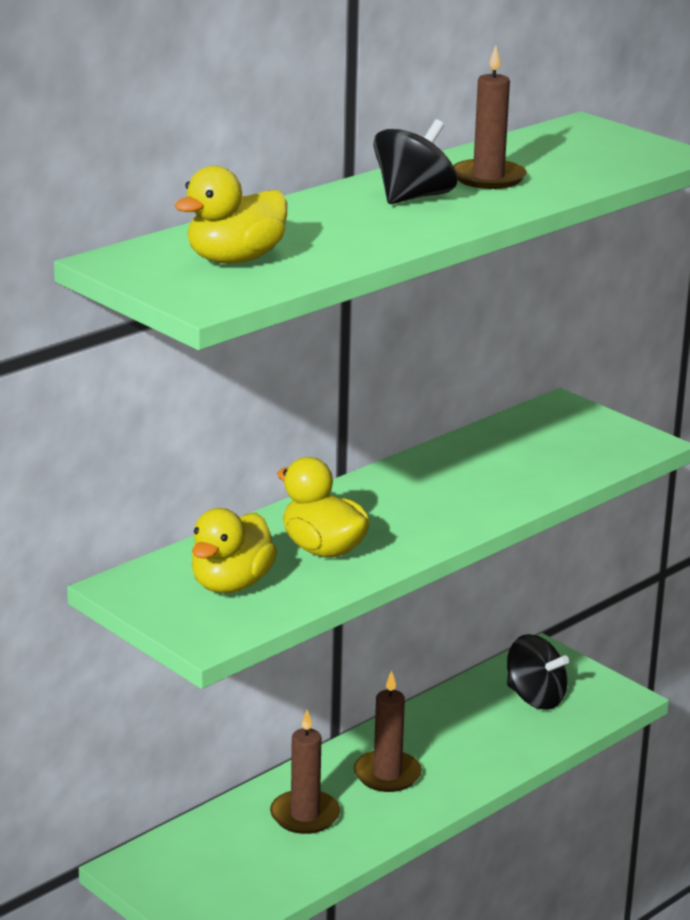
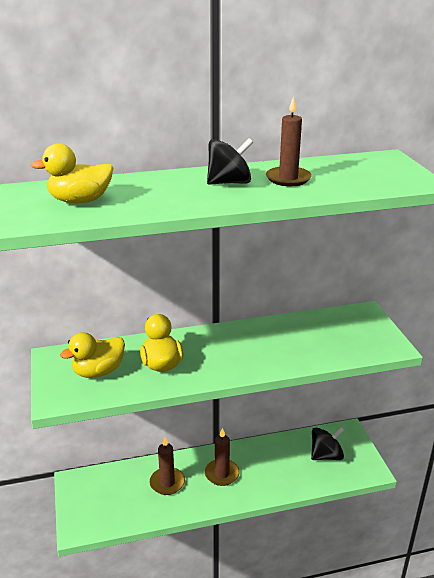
camera: 30 degrees right, 5 degrees up
(535, 698) = (326, 455): black spinning top -> black spinning top turned 90 degrees counterclockwise

